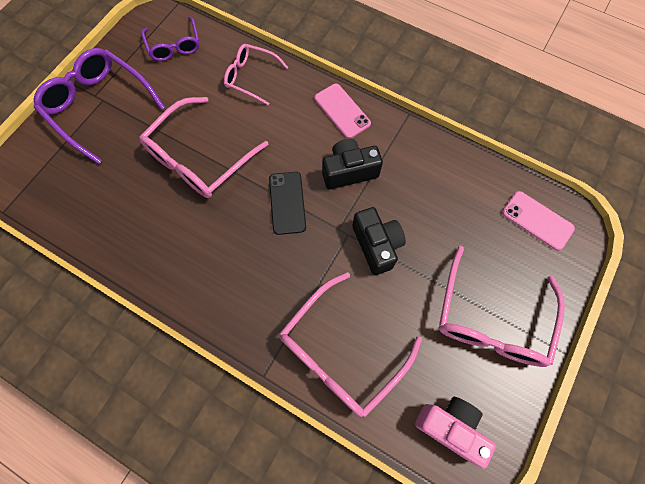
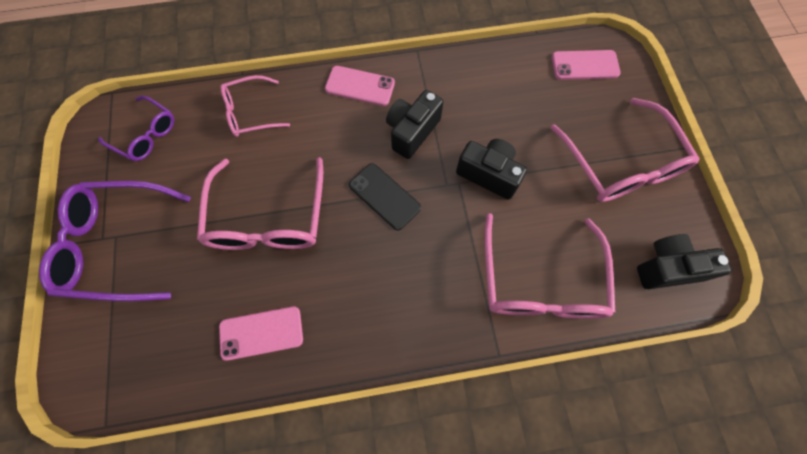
camera: 40 degrees left, 0 degrees up
(130, 230) = (261, 333): none -> pink phone
(450, 426) = (667, 267): pink camera -> black camera

